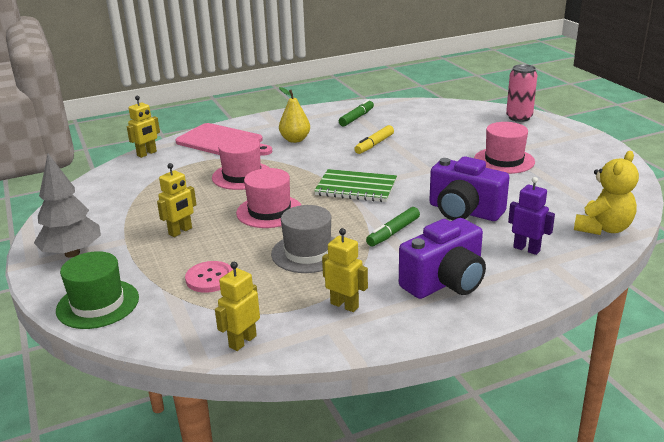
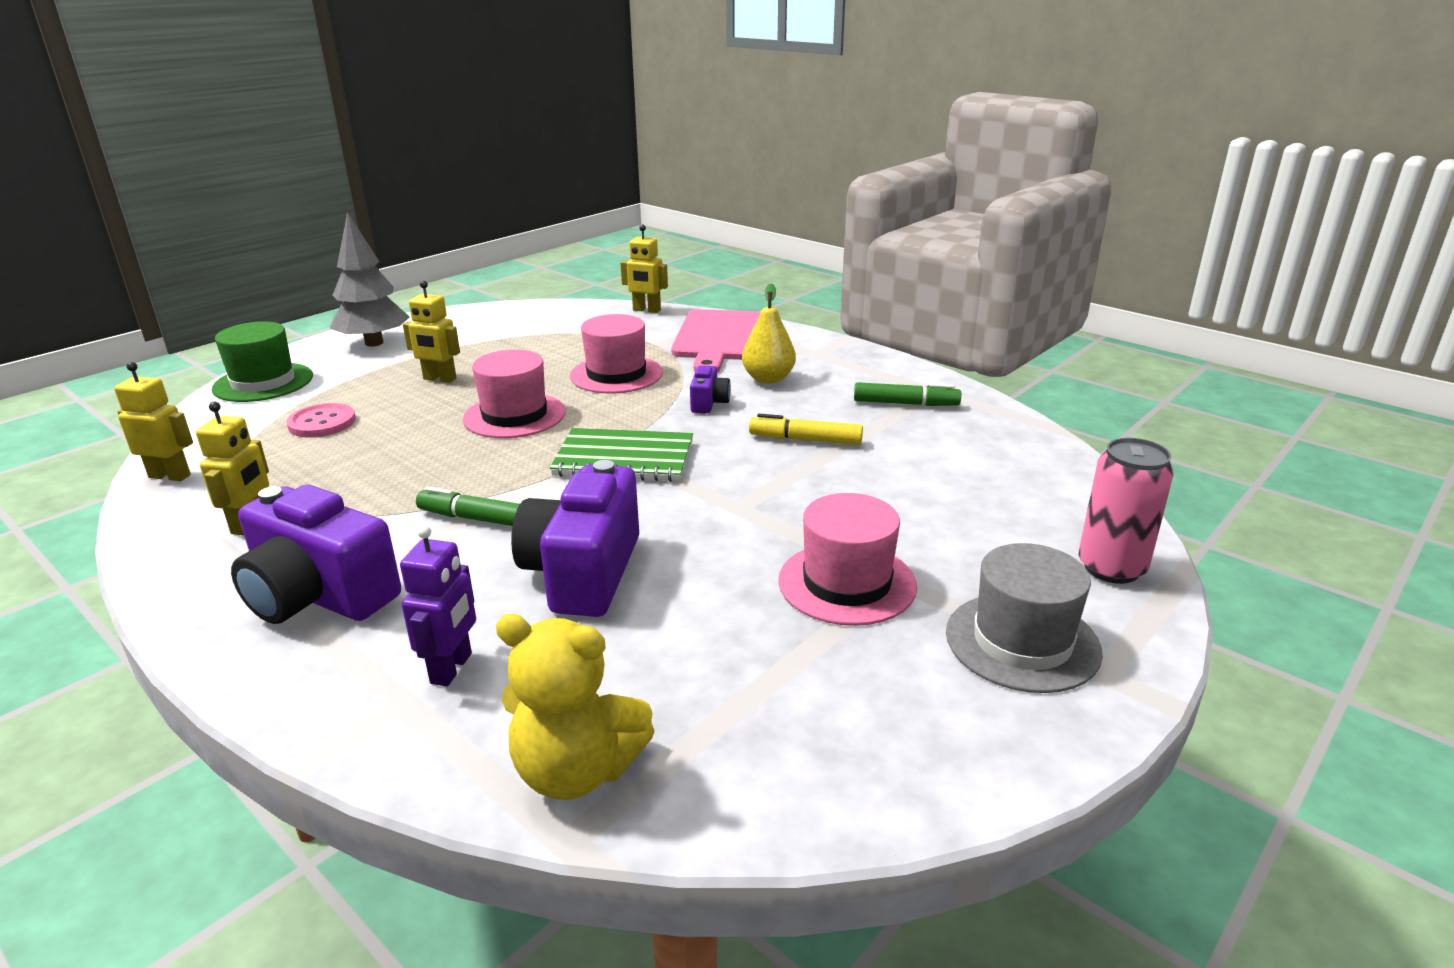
camera: 65 degrees right, 0 degrees up
(308, 253) = (398, 467): grey hat -> grey hat (1022, 642)
(309, 158) = (709, 403): none -> purple camera
(356, 188) = (624, 459): green notebook -> green notebook turned 75 degrees counterclockwise

